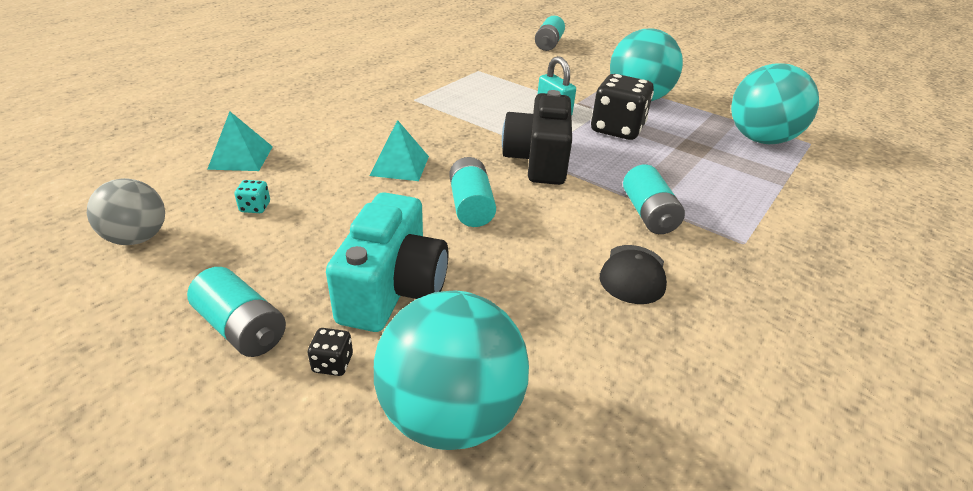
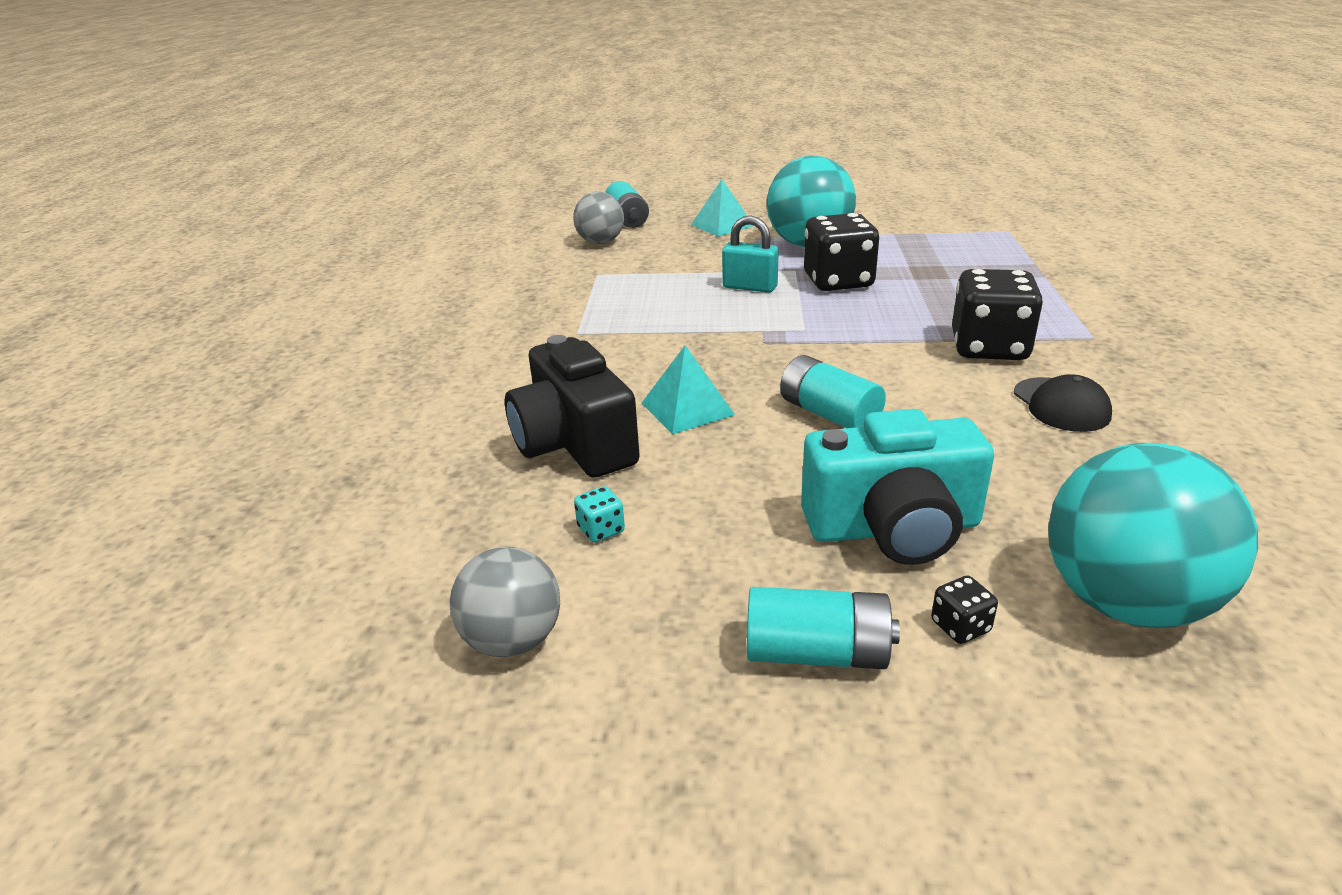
camera: 30 degrees left, 5 degrees down
(241, 157) = (476, 486): turquoise pyramid -> turquoise pyramid (722, 225)
(393, 289) = (893, 528): turquoise camera -> turquoise camera turned 105 degrees clockwise
(510, 52) = (600, 242): none -> grey ball
(538, 160) = (816, 341): black camera -> black camera (574, 443)
(648, 214) = (989, 348): turquoise battery -> black dice
(760, 139) = (968, 243): turquoise ball -> none

